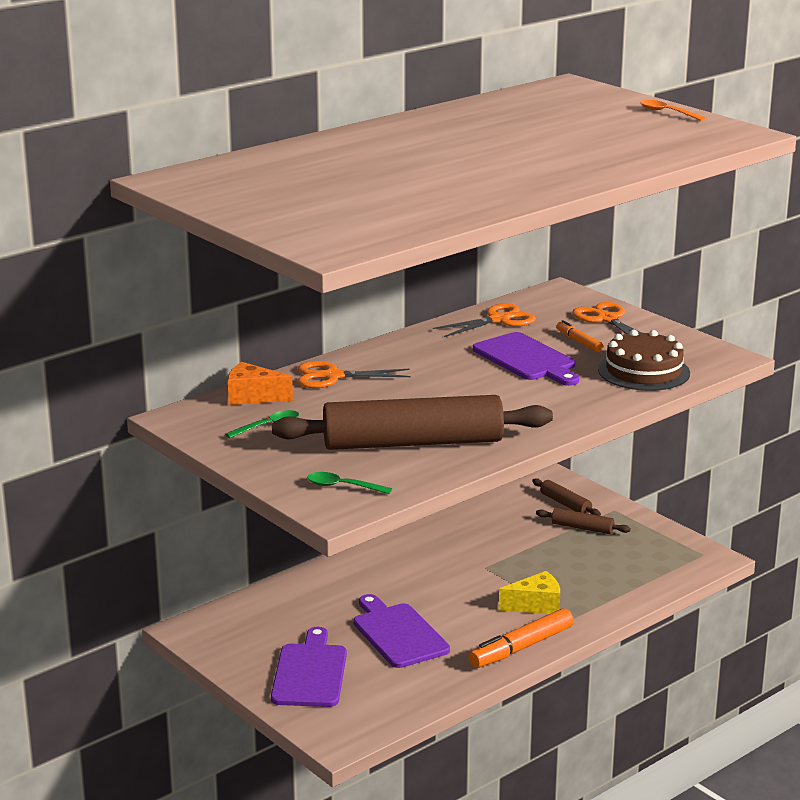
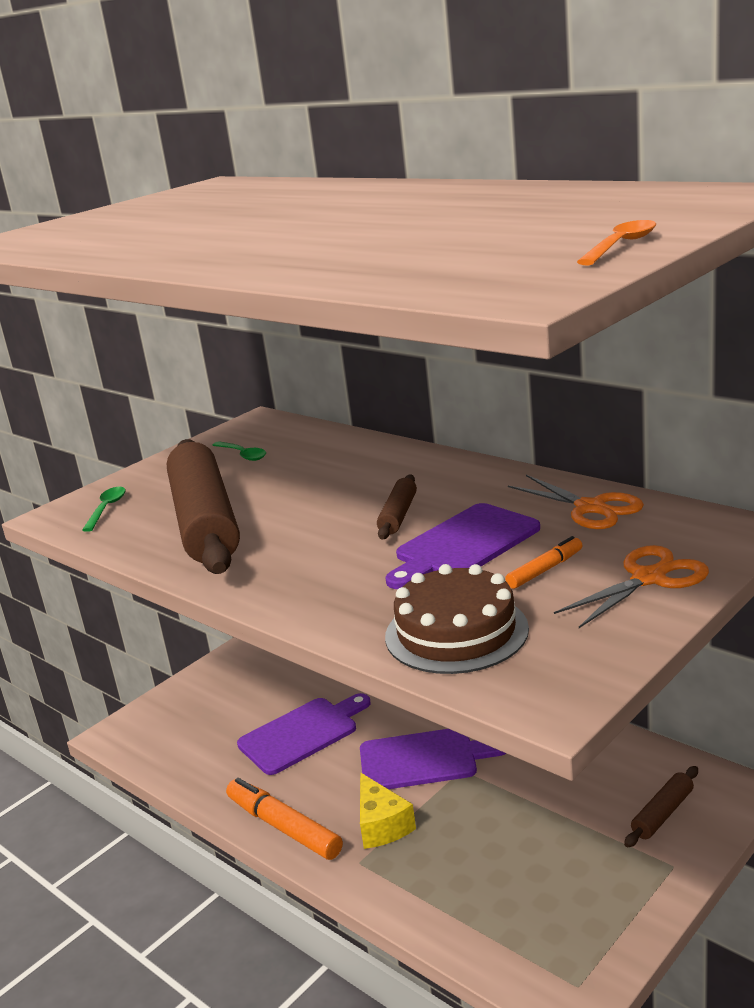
camera: 85 degrees right, 0 degrees up
(252, 397) = (310, 436): orange cheese -> none
(310, 673) = (226, 695): purple cutting board -> purple cutting board (423, 759)
(332, 376) = (370, 457): orange scissors -> none
(582, 528) = (600, 839): brown rolling pin -> brown rolling pin (398, 515)

